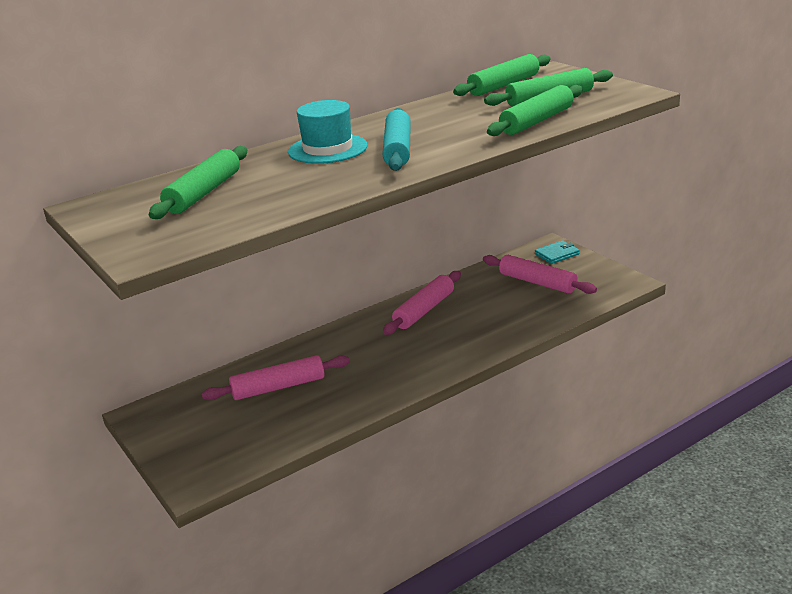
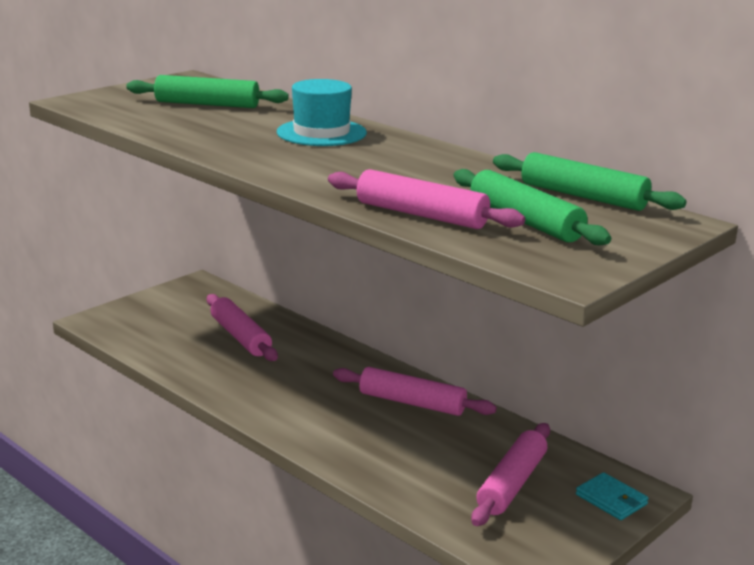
camera: 75 degrees right, 5 degrees down
(398, 149) = (316, 158): turquoise rolling pin -> none
(537, 121) = (421, 215): green rolling pin -> pink rolling pin

